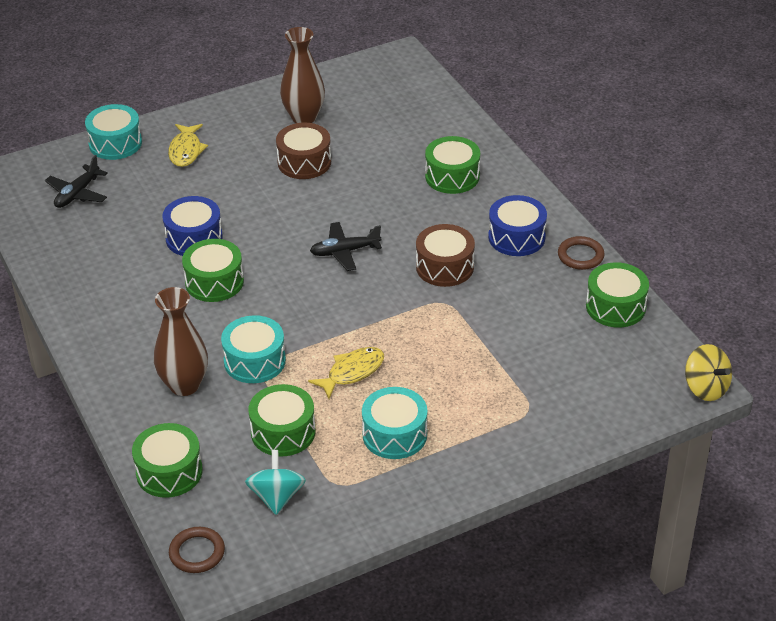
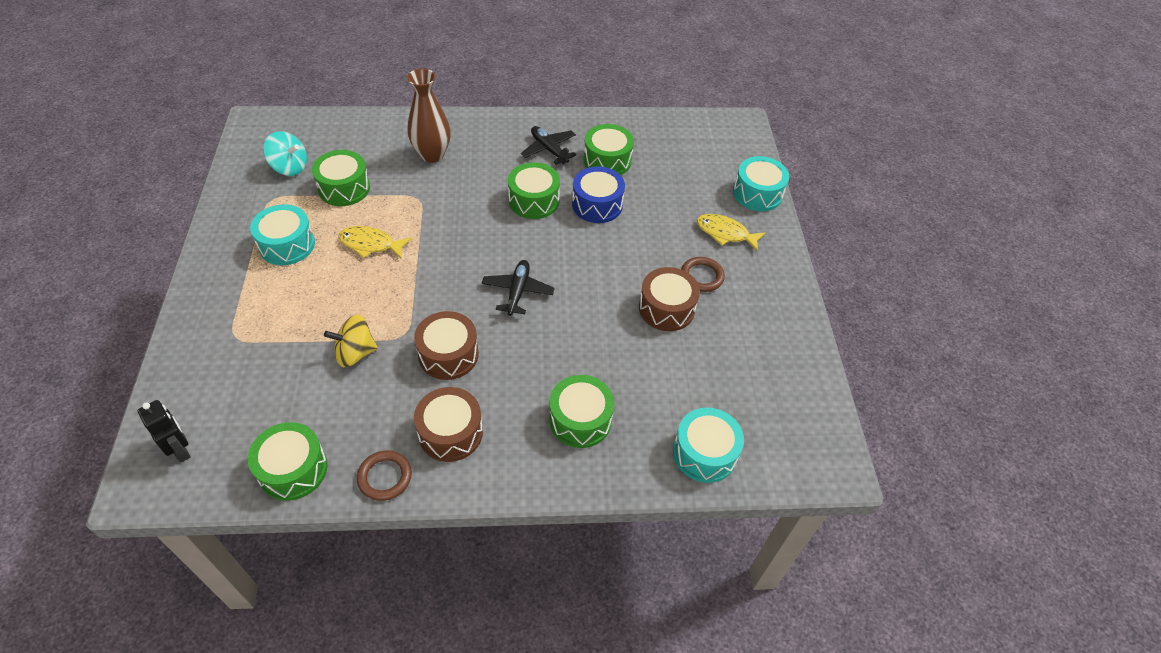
camera: 110 degrees right, 10 degrees up
(77, 194) = (695, 156): black plane -> black plane (549, 149)
(169, 472) = (358, 127): green drum -> green drum (607, 160)
(197, 552) = (281, 121): brown ring -> brown ring (702, 276)
(254, 361) = (427, 196): turquoise drum -> turquoise drum (704, 453)
(304, 117) = (743, 334): brown vase -> none
(352, 372) = (370, 244): yellow fish -> yellow fish turned 120 degrees clockwise
(516, 237) = (450, 433): blue drum -> brown drum
(654, 379) = (181, 450): none -> black robot
(705, 388) = (133, 488): yellow spinning top -> yellow spinning top (355, 353)

